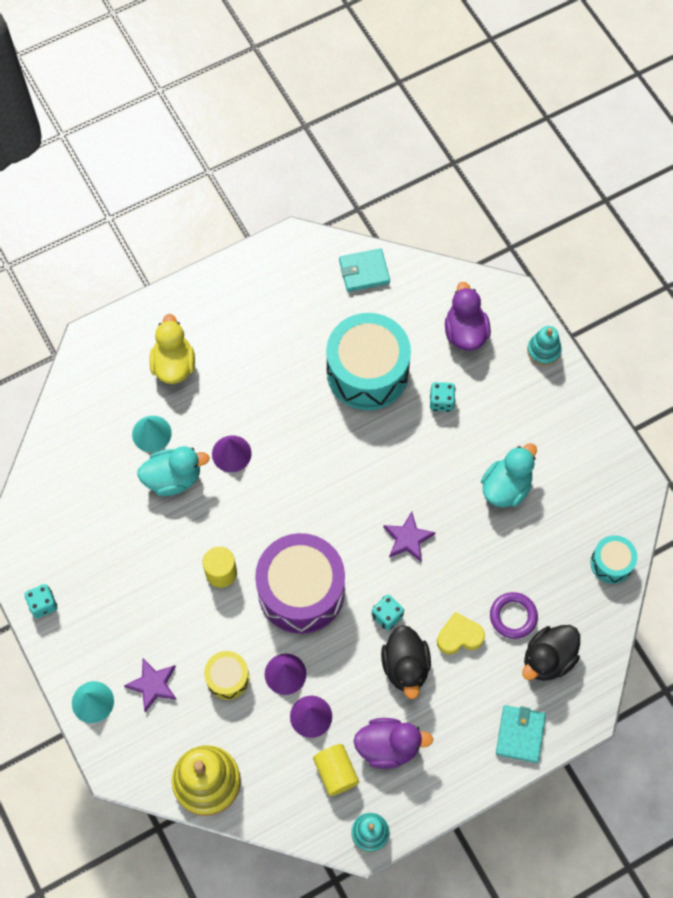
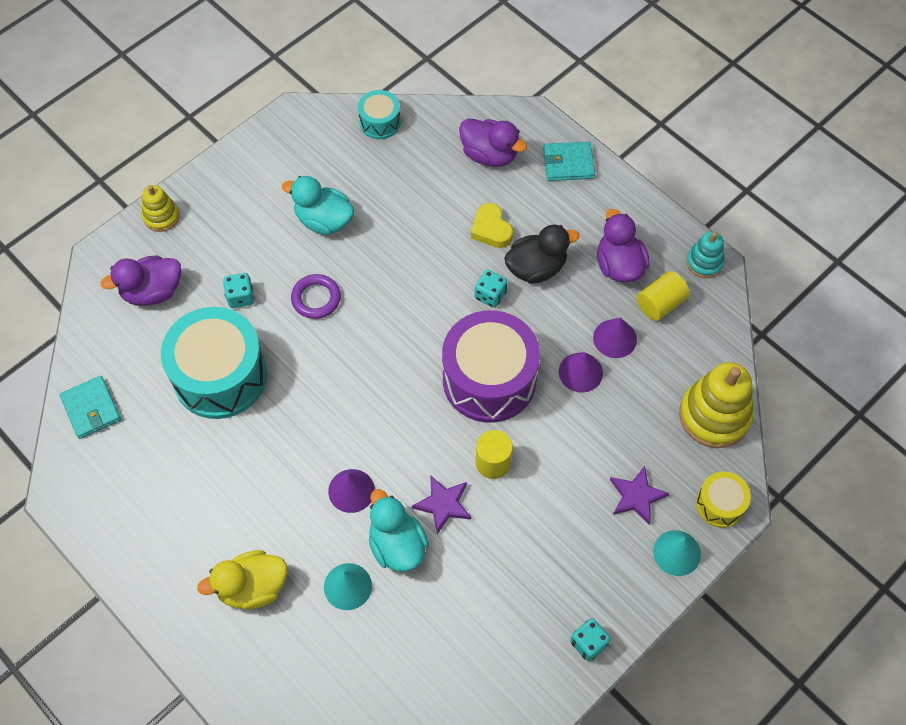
camera: 105 degrees left, 5 degrees down
(227, 678) = (604, 425): yellow drum -> yellow drum (720, 504)
(408, 538) = (403, 295): purple star -> purple star (443, 504)
(513, 616) = (457, 190): purple ring -> purple ring (316, 298)
(543, 351) = (161, 216): turquoise stacking toy -> yellow stacking toy
(548, 659) = (489, 155): black duck -> purple duck

